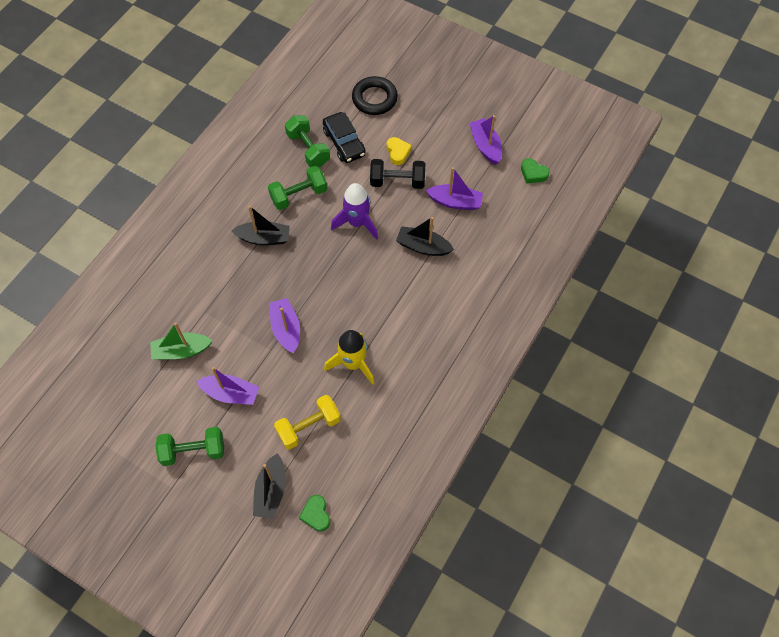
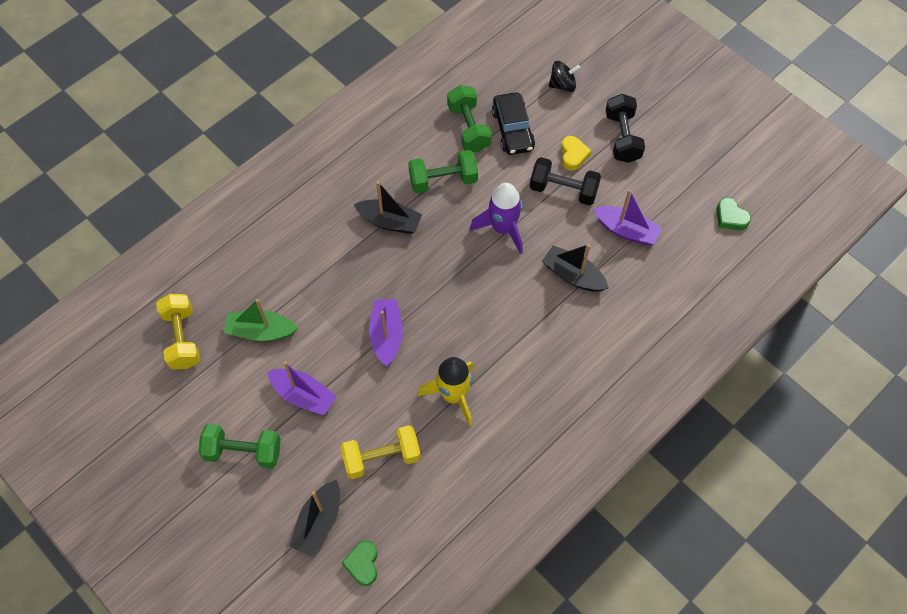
camera: 15 degrees right, 0 degrees up
(116, 372) = (182, 338): none -> yellow dumbbell
(374, 99) = (562, 85): black ring -> black spinning top
(433, 130) = (622, 137): none -> black dumbbell
(485, 146) = (681, 171): purple boat -> none

